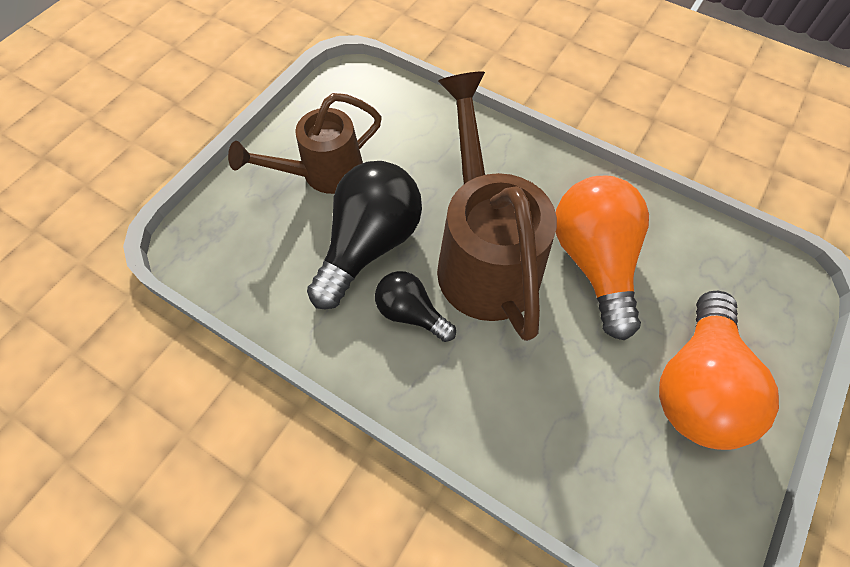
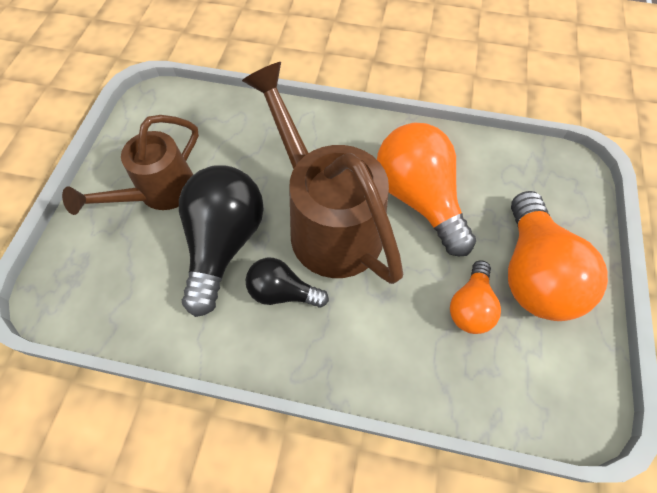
camera: 20 degrees left, 0 degrees up
(608, 396) = (470, 306): none -> orange light bulb

